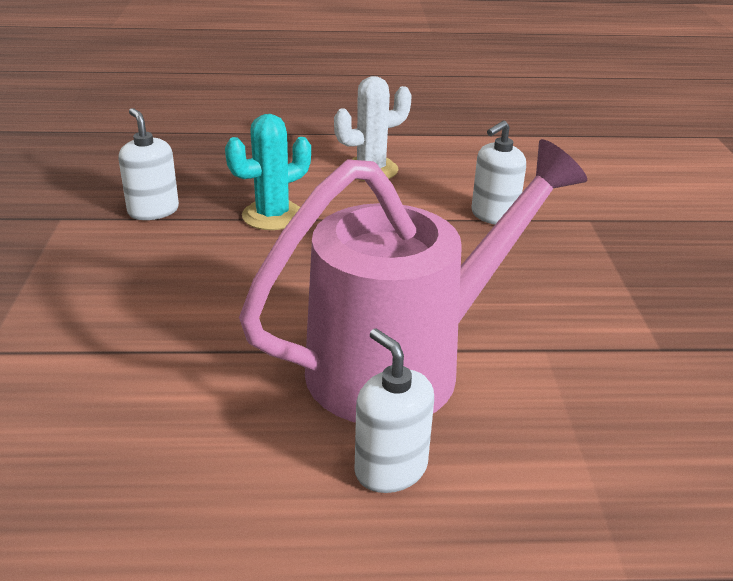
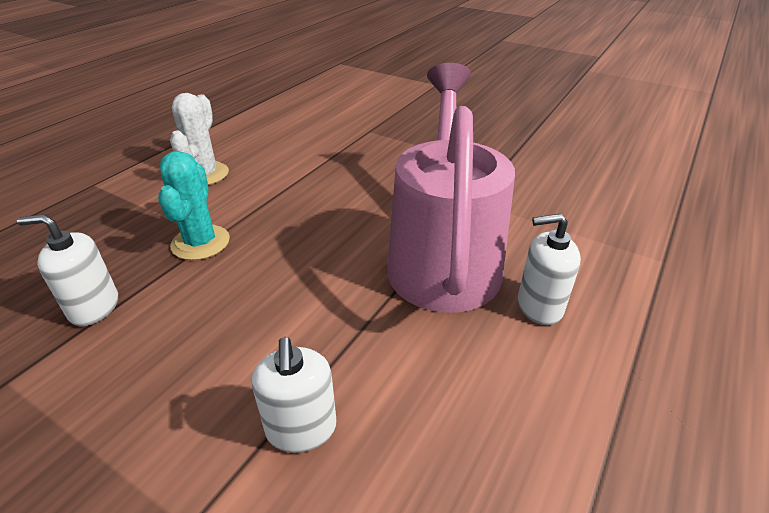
camera: 55 degrees left, 5 degrees up
(494, 215) = (325, 156): white soap dispenser -> white soap dispenser (301, 429)

